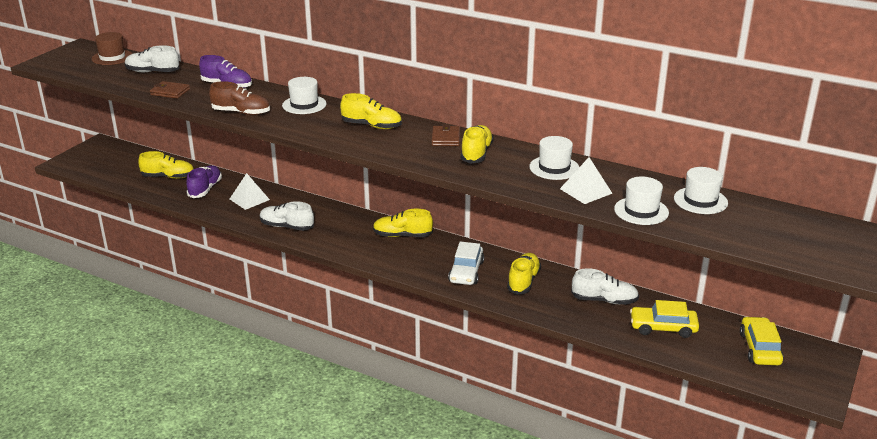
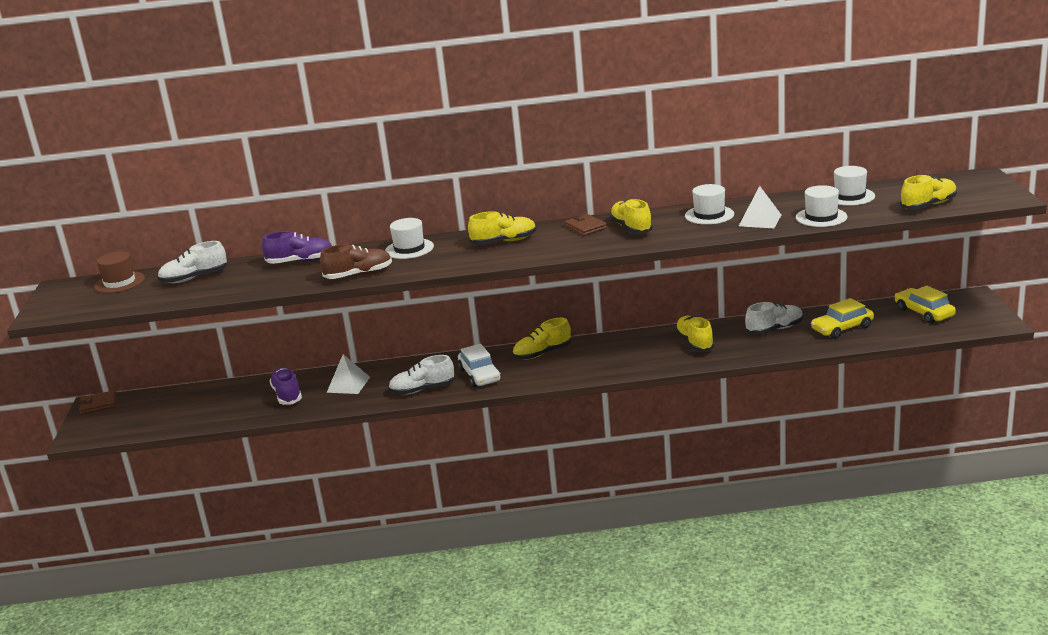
camera: 30 degrees left, 5 degrees down
(168, 177) = (228, 401): yellow shoe -> yellow shoe (928, 205)
(170, 92) = (249, 286): brown wallet -> brown wallet (98, 404)
(466, 272) = (638, 355): white car -> white car (479, 375)

